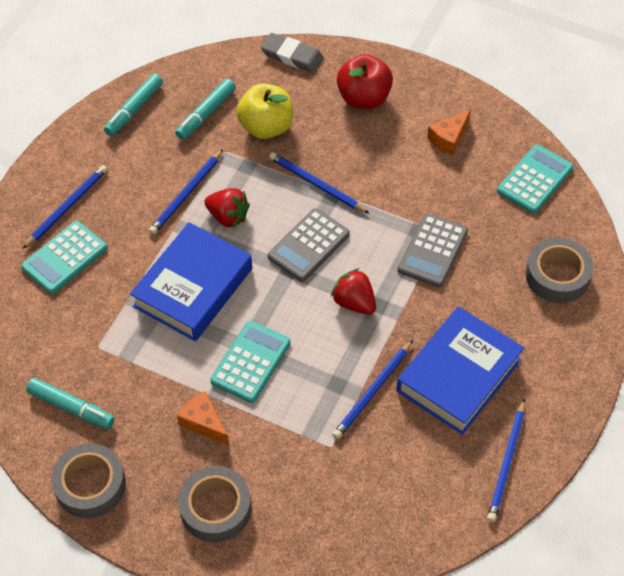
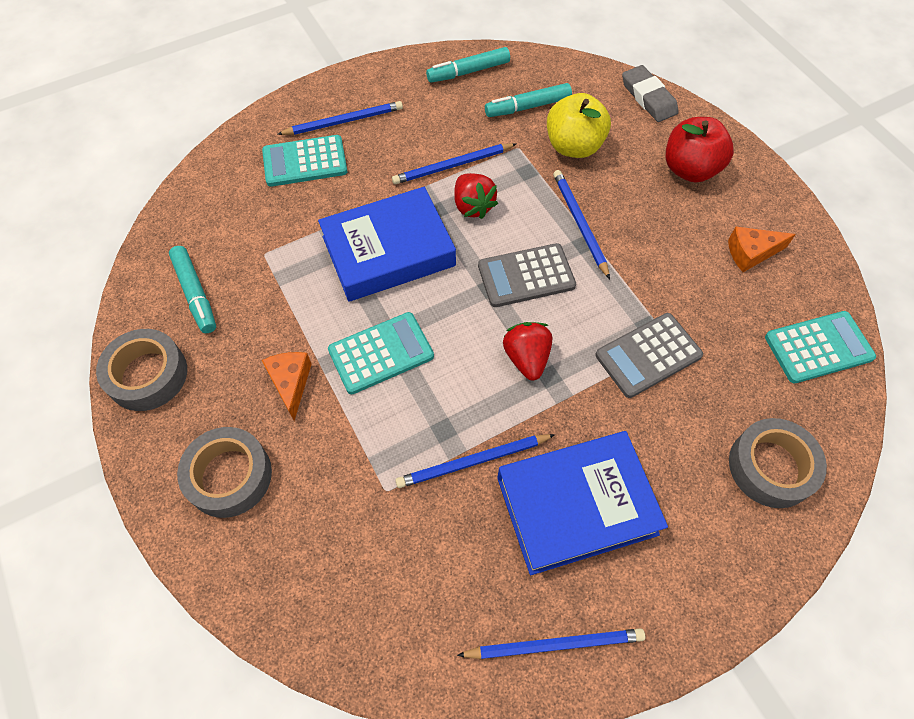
camera: 35 degrees right, 5 degrees up
(507, 463) = (555, 644): blue pencil -> blue pencil turned 150 degrees counterclockwise

